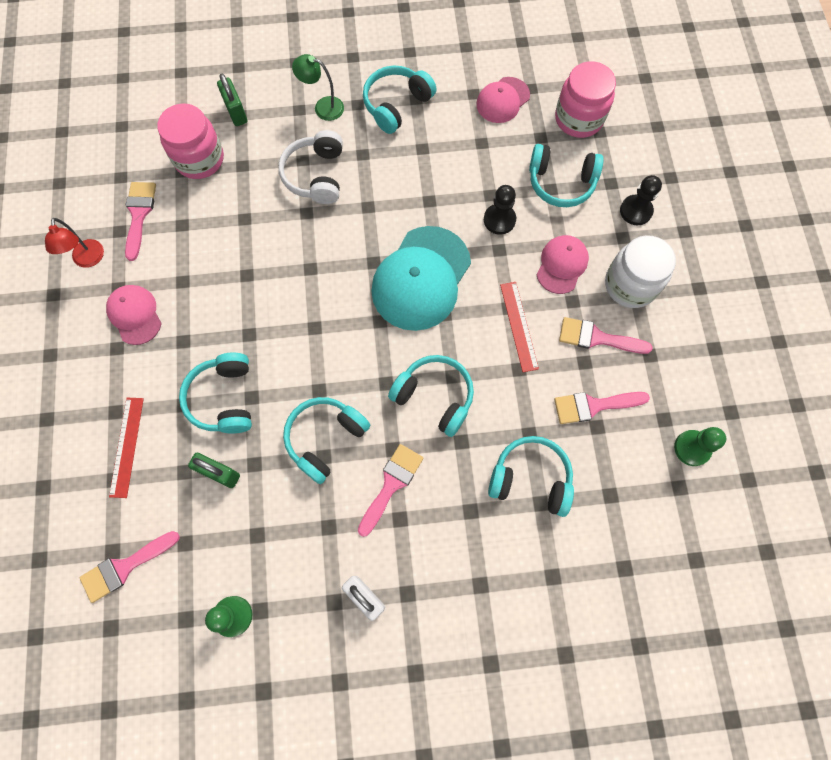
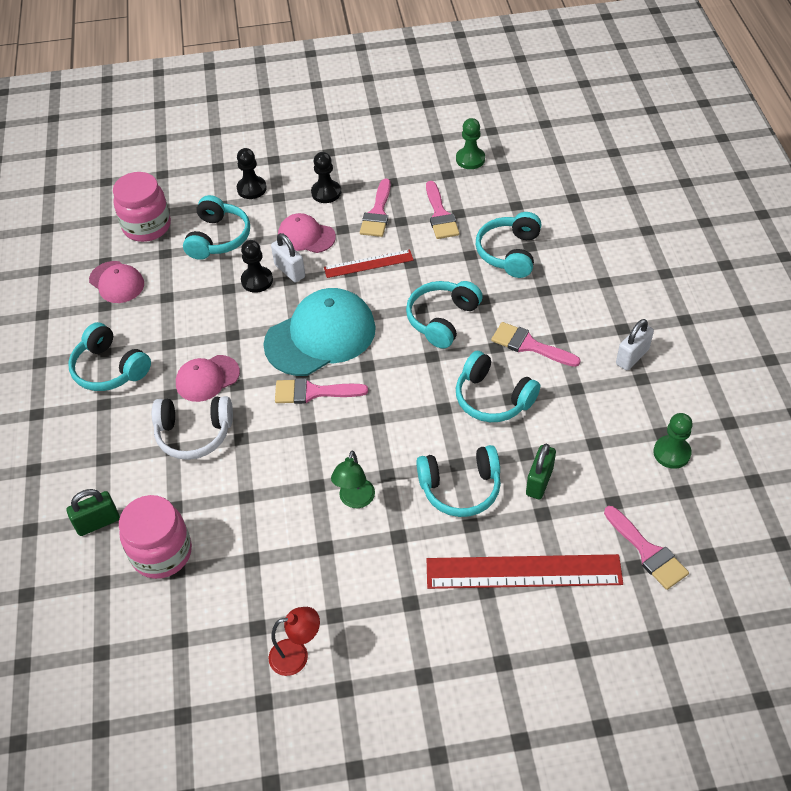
camera: 90 degrees left, 20 degrees down
(127, 446) = (523, 571): red ruler -> red ruler, size x1.75
(135, 315) = (369, 590): pink cap -> pink cap (207, 378)
(139, 215) = (235, 608): pink brush -> pink brush (313, 392)
(323, 107) = (103, 436): green lamp -> green lamp (355, 500)
(421, 278) = (320, 336): turquoise cap -> turquoise cap turned 60 degrees counterclockwise
(511, 250) = (290, 271): none -> white padlock
(630, 285) = (326, 192): white jar -> black pawn

